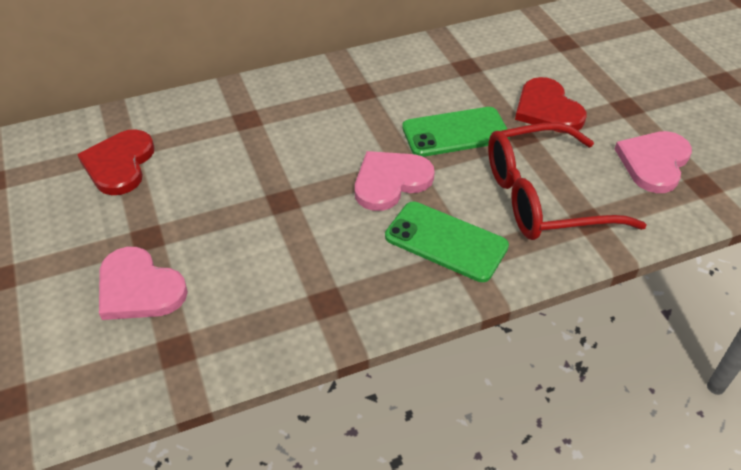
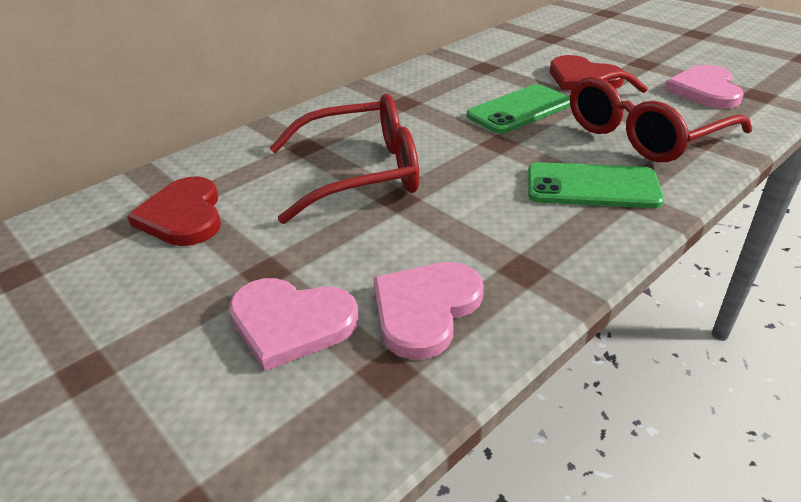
camera: 20 degrees left, 10 degrees down
(272, 164) = (361, 173): none -> red glasses
(390, 181) = (494, 157): pink heart -> pink heart (425, 309)

